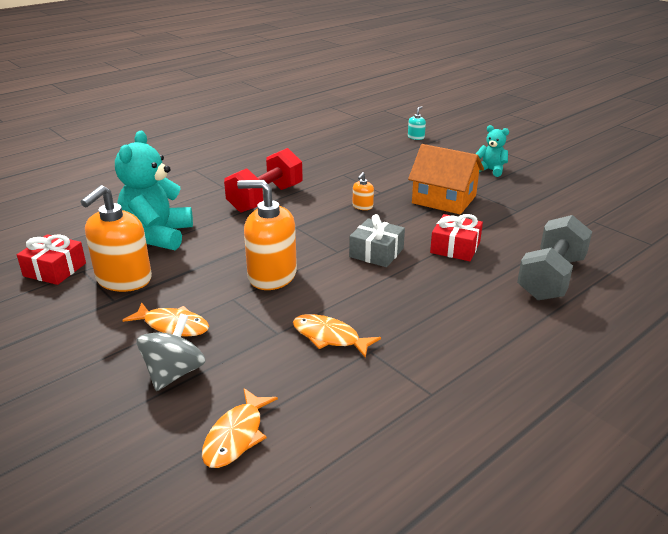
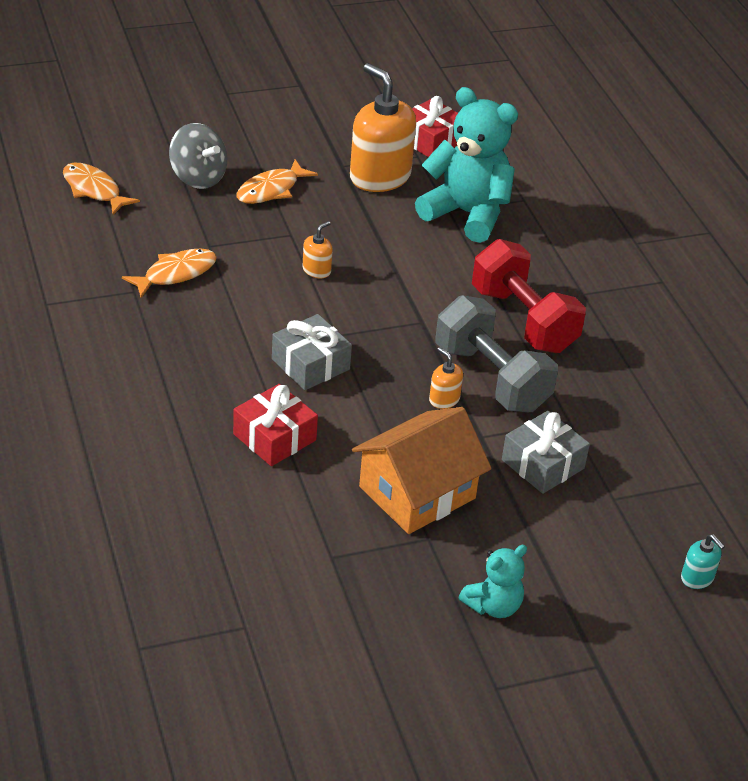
camera: 110 degrees right, 10 degrees up
(272, 276) = (316, 270): orange soap dispenser -> orange soap dispenser, size x0.43
(384, 175) = (542, 464): none -> grey gift
(551, 278) = (145, 486): grey dumbbell -> grey dumbbell (491, 378)

